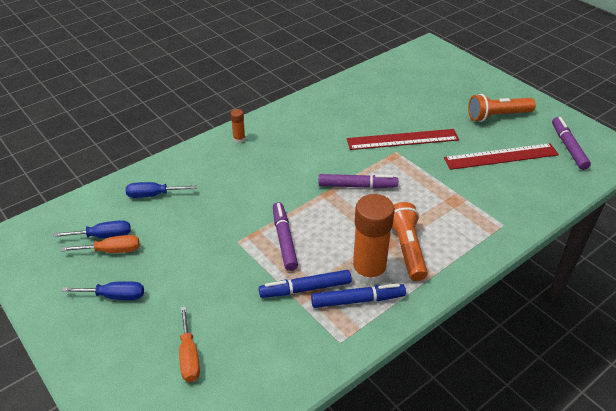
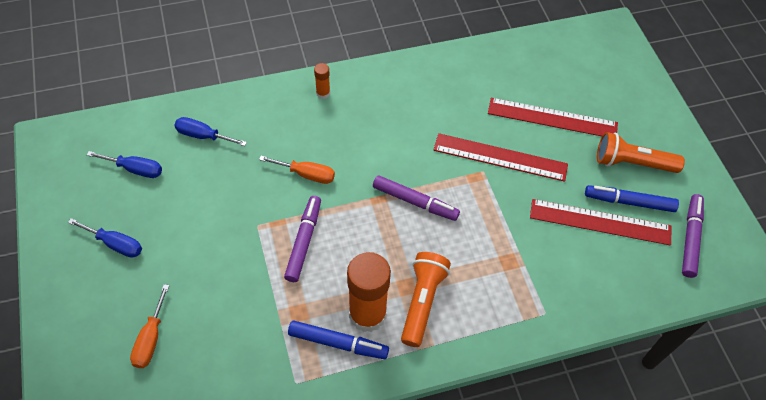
camera: 20 degrees right, 15 degrees up
(112, 251) = (135, 190): orange screwdriver -> orange screwdriver (306, 174)
(305, 289) = (294, 308): blue marker -> blue marker (629, 202)
(423, 106) = (552, 118): none -> red ruler

